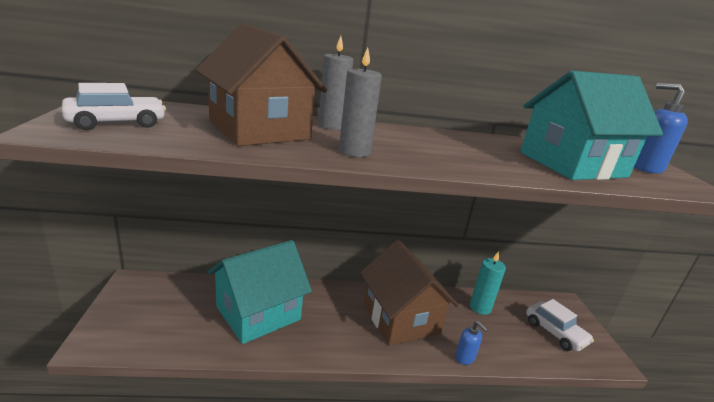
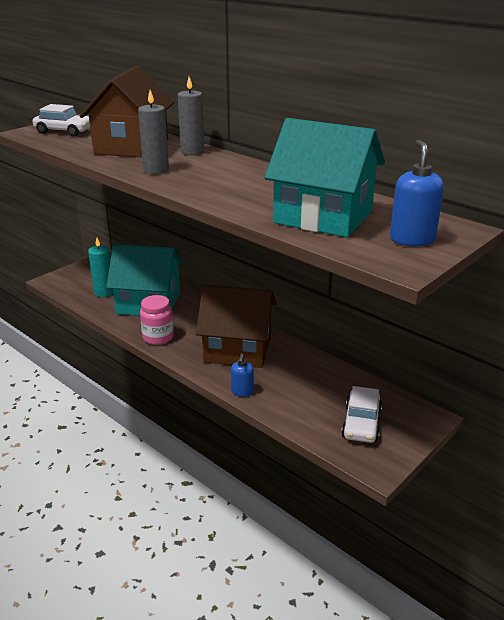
camera: 50 degrees right, 5 degrees up
(324, 347) = (158, 337): none -> pink jar
(401, 318) = (238, 349): brown house -> brown house turned 75 degrees clockwise
(480, 307) = (322, 375): turquoise candle -> turquoise candle (104, 292)

